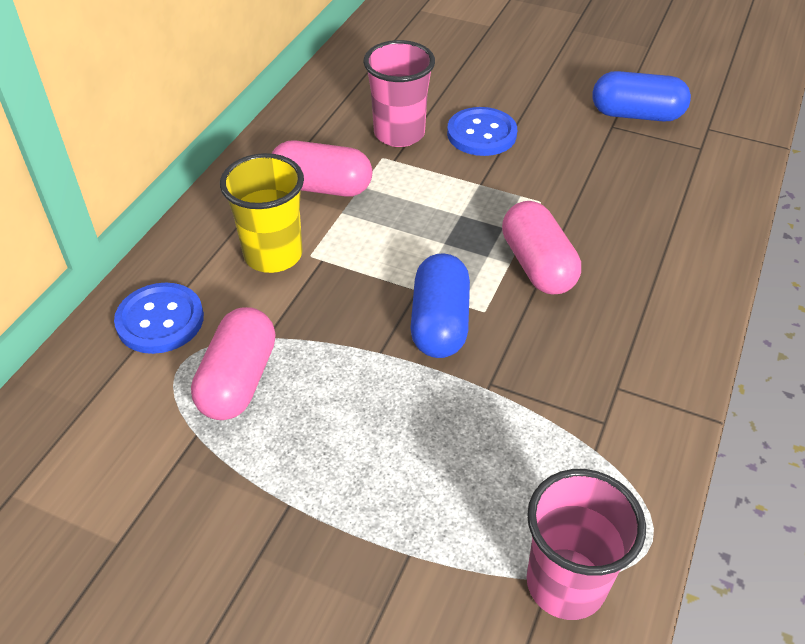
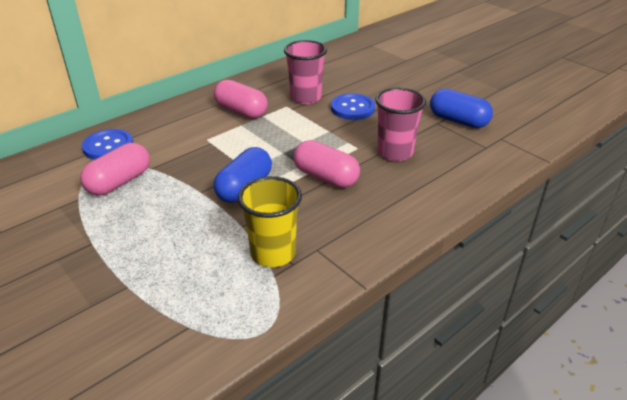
camera: 25 degrees right, 10 degrees down
(273, 255) = (188, 134): yellow cup -> yellow cup (273, 253)
(537, 265) = (325, 177): pink capsule -> pink capsule turned 60 degrees counterclockwise
(566, 583) = (195, 332): pink cup -> pink cup (395, 152)

